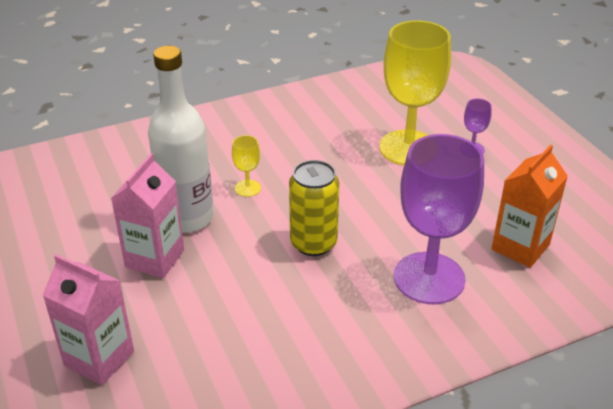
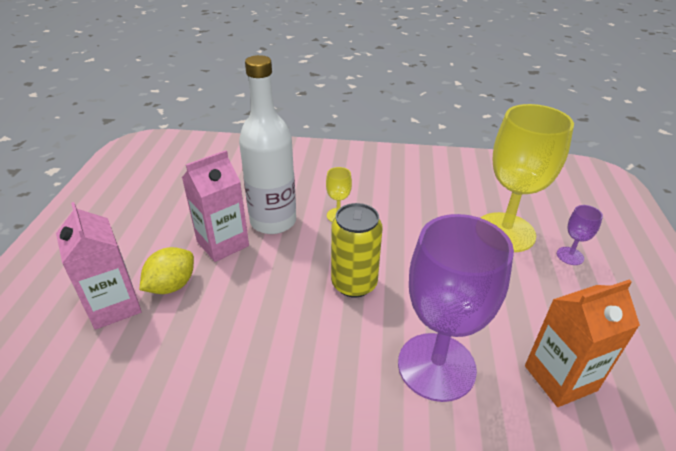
camera: 30 degrees right, 0 degrees up
(140, 316) = (172, 285): none -> yellow lemon

